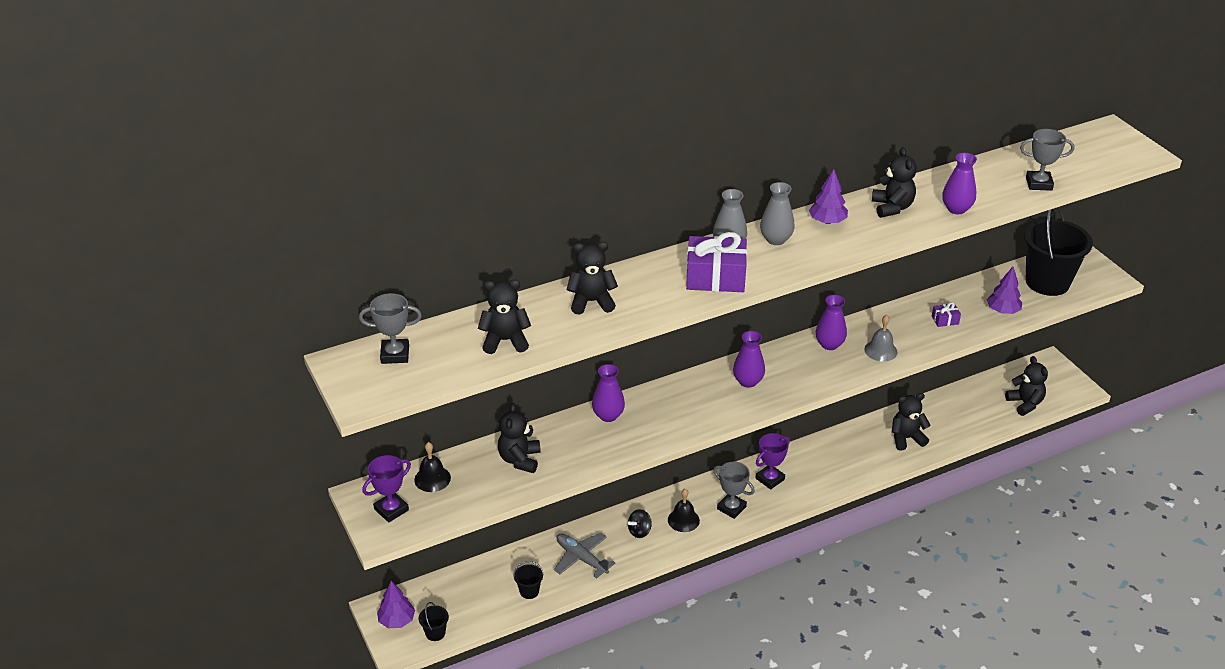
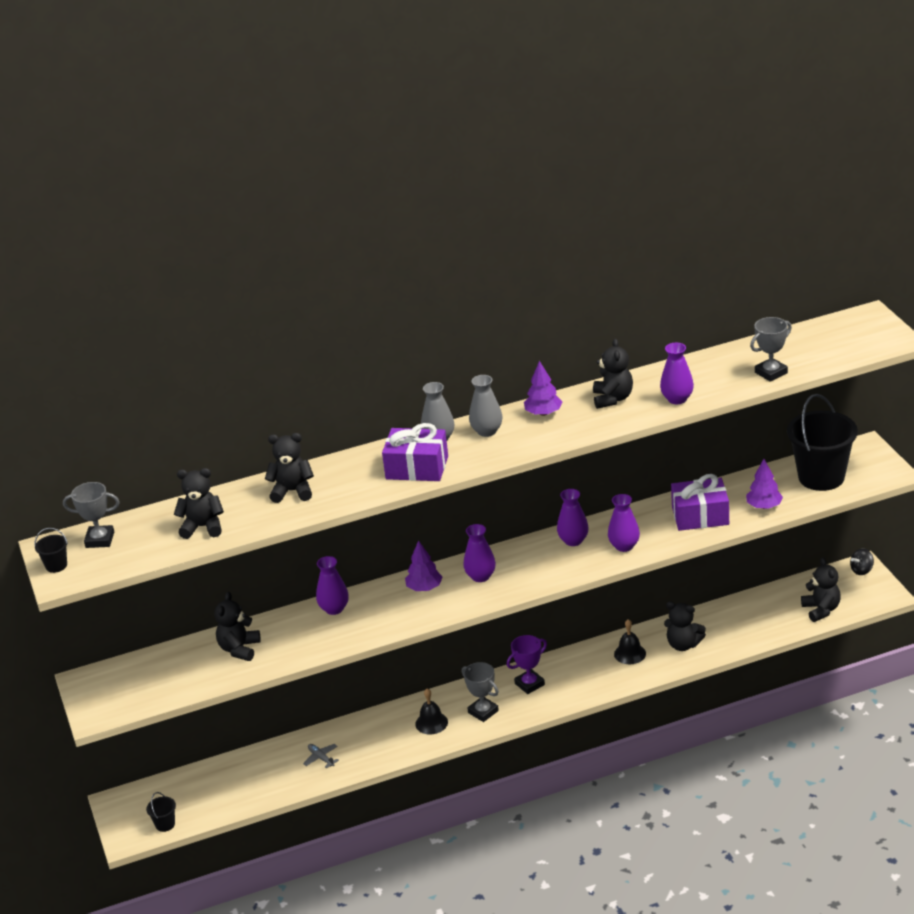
camera: 10 degrees right, 5 degrees down
(391, 510) = (109, 693): purple trophy -> none
(397, 620) = (130, 812): purple tree -> purple tree (424, 588)
(432, 479) = (153, 666): black bell -> black bell (630, 653)
(529, 591) = (263, 788): black bucket -> black bucket (56, 566)
(581, 558) = (321, 758): grey plane -> grey plane, size x0.58
(639, 531) = (384, 733): black spinning top -> black spinning top (861, 570)
(880, 350) = (624, 546): grey bell -> purple vase
(906, 438) = (683, 645): black teddy bear -> black teddy bear turned 150 degrees counterclockwise
(945, 320) = (700, 516): purple gift -> purple gift, size x2.19
(1039, 184) = (771, 373): grey trophy -> grey trophy turned 45 degrees counterclockwise

